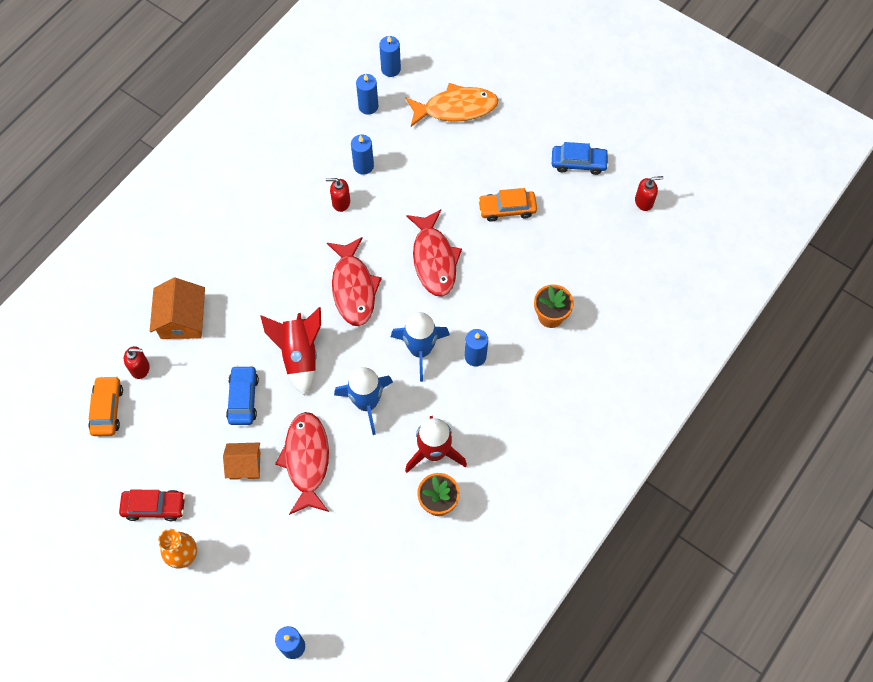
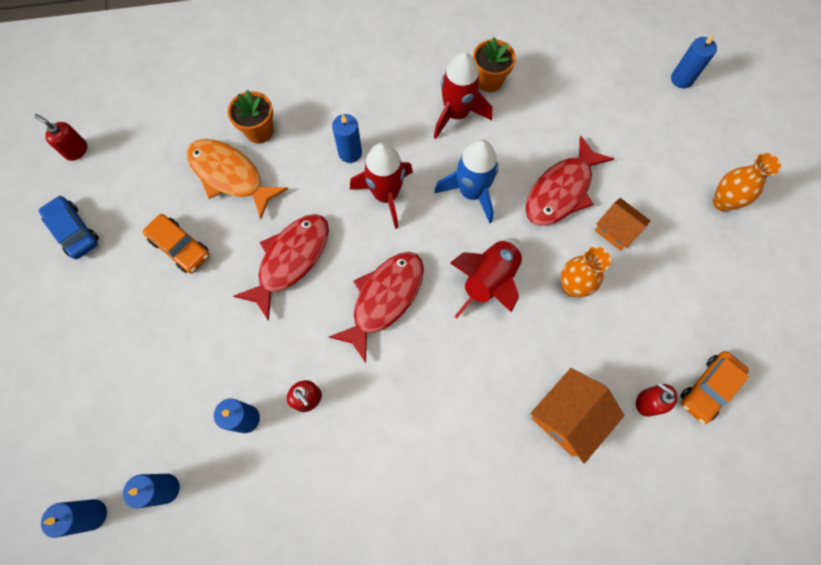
camera: 135 degrees left, 5 degrees up
(154, 507) = (722, 261): red car -> none
(243, 398) = (572, 286): blue car -> orange vase
(420, 350) = (386, 195): blue rocket -> red rocket
(456, 108) = (95, 395): orange fish -> orange fish (230, 175)

